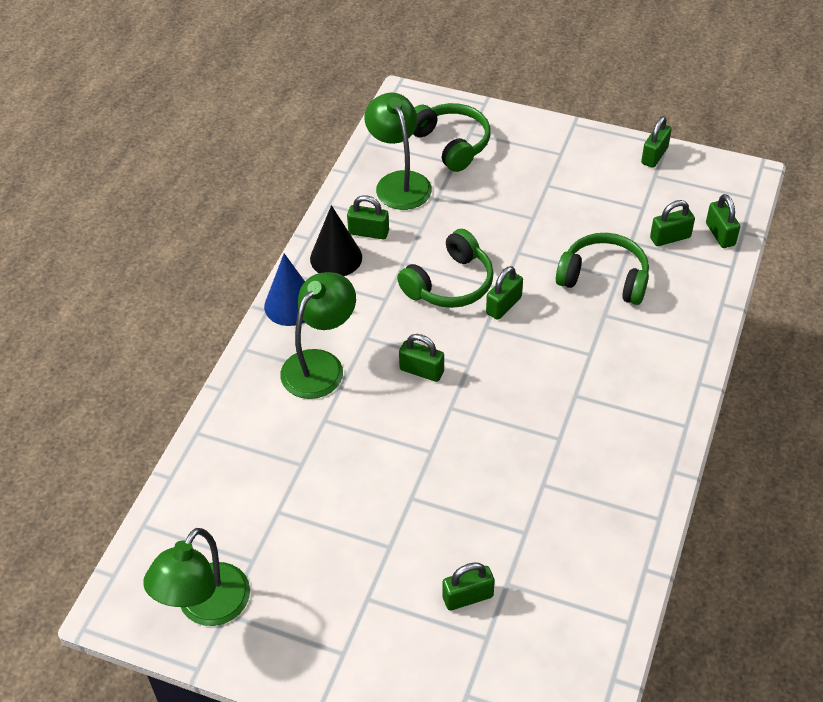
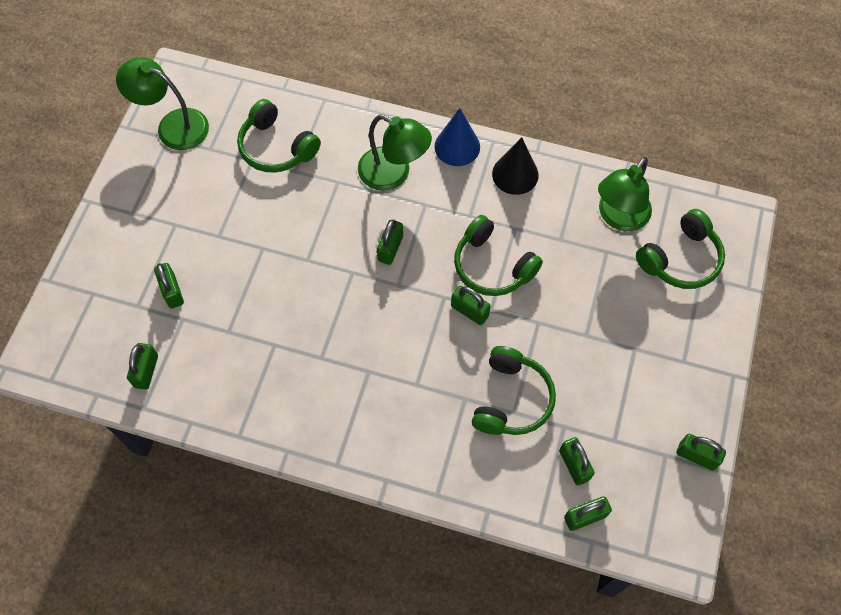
camera: 85 degrees right, 15 degrees up
(263, 484) = (276, 147): none -> green headphones
(368, 232) = (549, 197): green padlock -> green padlock (146, 371)
(399, 182) = (618, 217): green lamp -> green lamp turned 150 degrees clockwise

